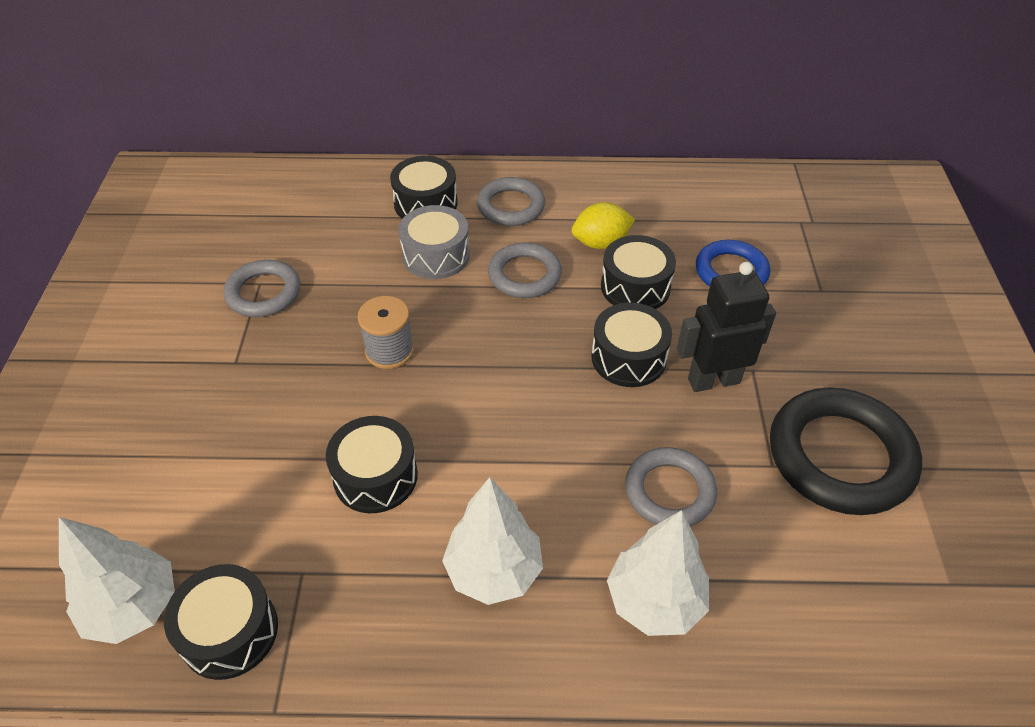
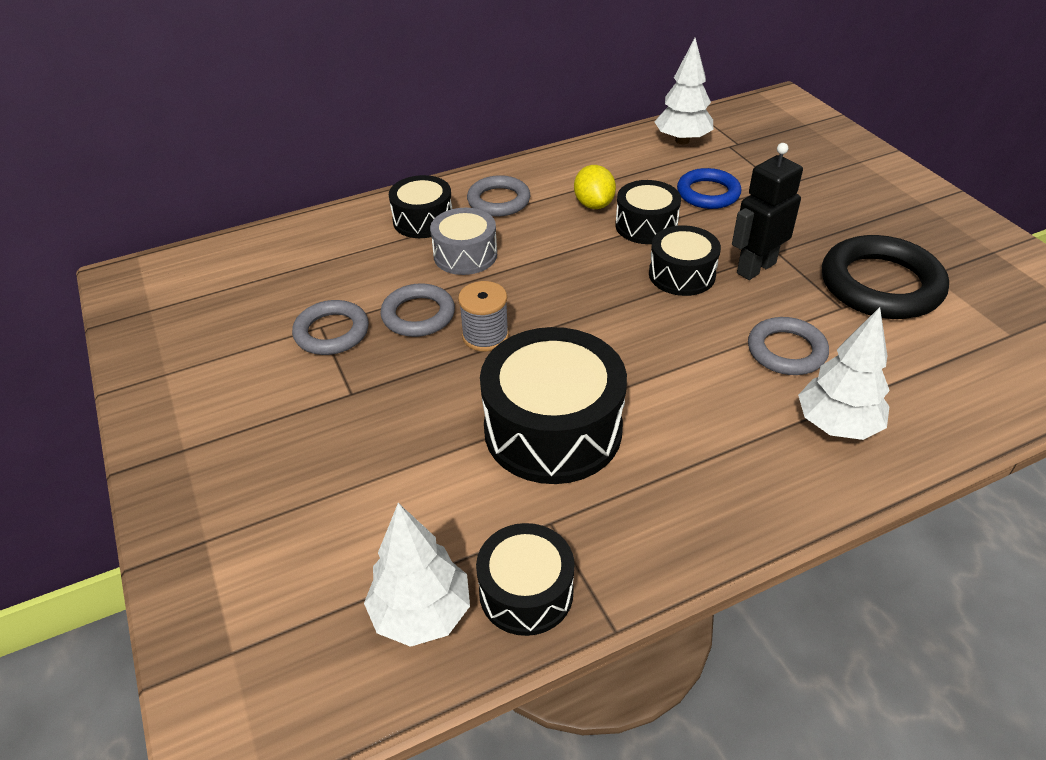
camera: 25 degrees left, 5 degrees down
(375, 476) = (553, 429): black drum -> black drum, size x1.73
(494, 571) = (705, 455): white tree -> white tree (682, 140)
(524, 275) = (552, 245): grey ring -> grey ring (418, 315)
(601, 243) = (594, 204): yellow lemon -> yellow lemon turned 60 degrees counterclockwise

